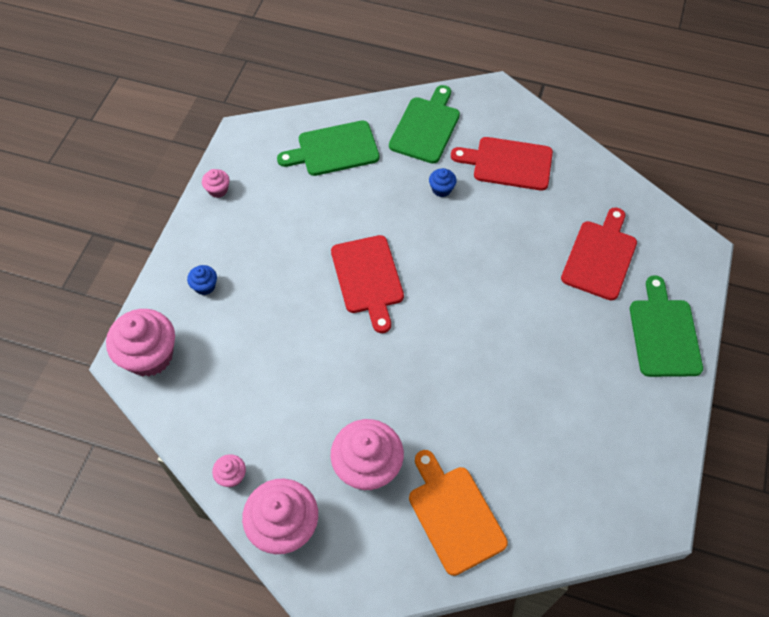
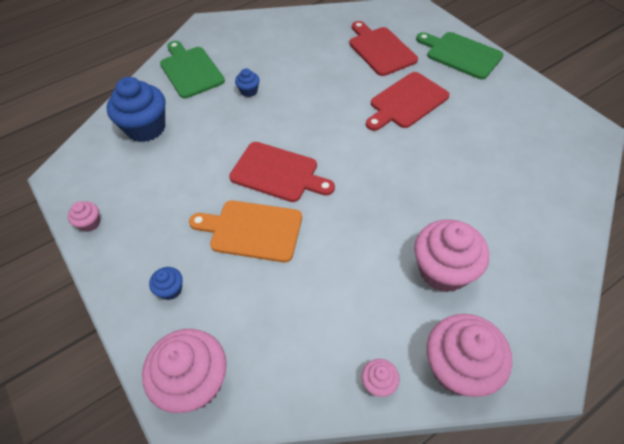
camera: 50 degrees left, 5 degrees down
(334, 149) = (146, 128): green cutting board -> blue cupcake
(454, 515) = (523, 238): orange cutting board -> orange cutting board (252, 230)
(508, 163) = (266, 49): red cutting board -> red cutting board (406, 102)

